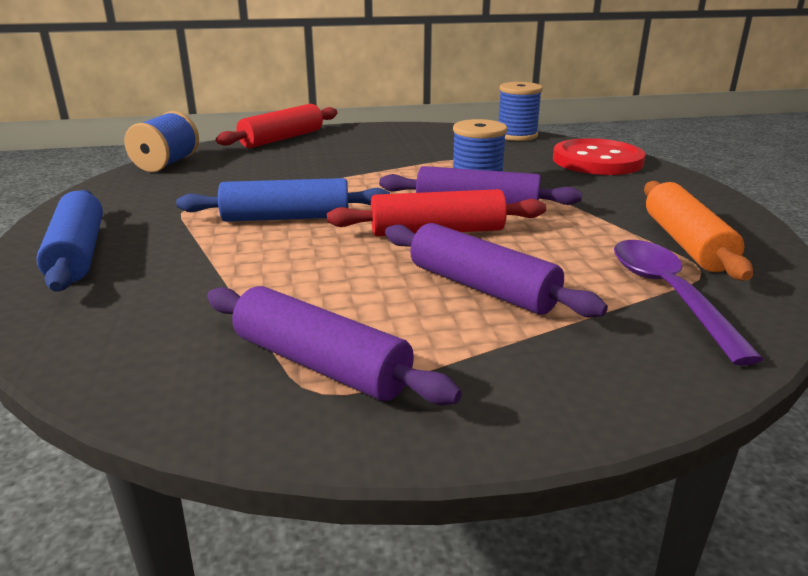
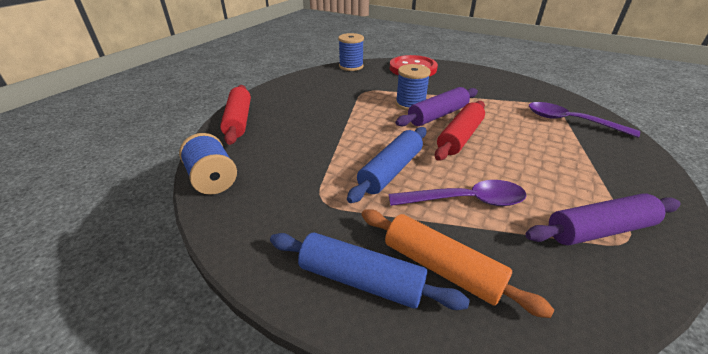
camera: 50 degrees left, 10 degrees up
(277, 267) = (465, 200): none -> purple spoon
(482, 288) = (537, 154): purple rolling pin -> none
(686, 243) = (524, 96): orange rolling pin -> orange rolling pin (441, 267)

